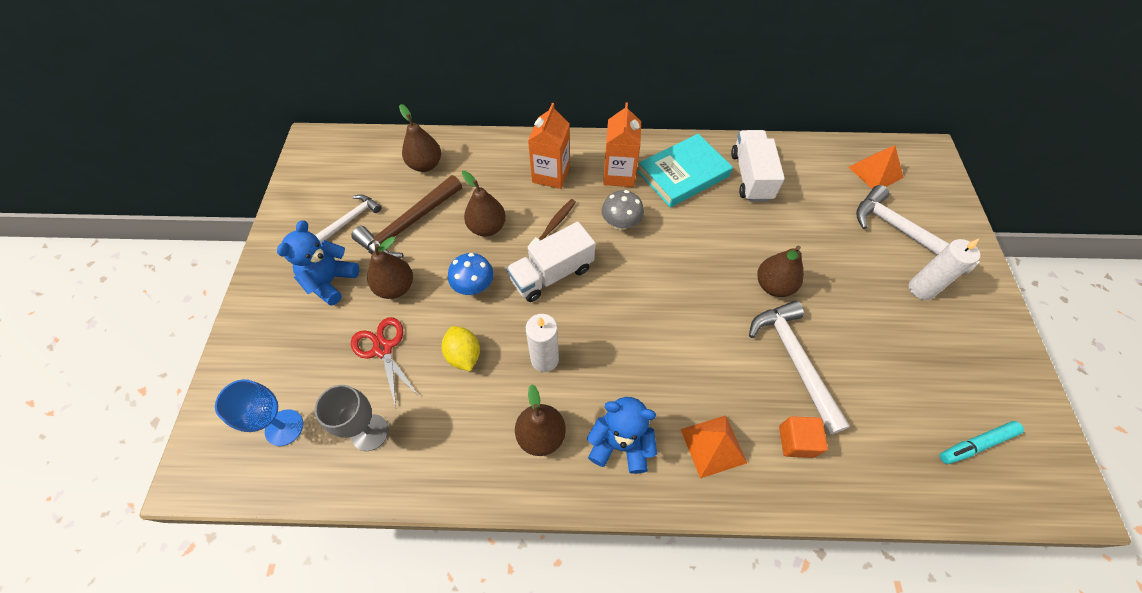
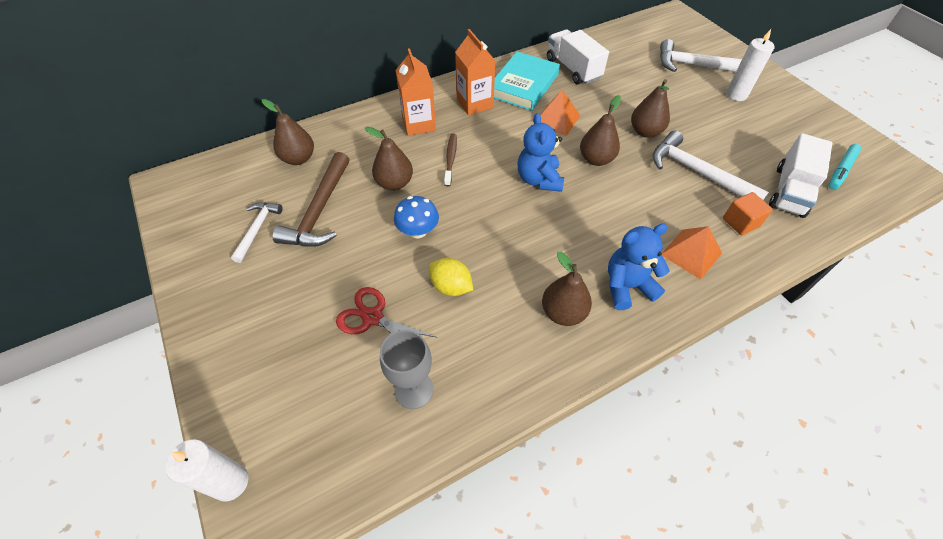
camera: 30 degrees left, 5 degrees down
(284, 427) = (324, 431): blue goblet -> none
(330, 281) = (276, 288): blue teddy bear -> blue teddy bear (539, 179)
(395, 287) = (346, 264): brown pear -> brown pear (596, 159)
(544, 359) = (521, 257): white candle -> white candle (231, 482)
(551, 274) = (477, 194): white truck -> white truck (789, 191)
(621, 223) = (503, 136): grey mushroom -> none
(875, 172) = (652, 36): orange pyramid -> orange pyramid (557, 119)

